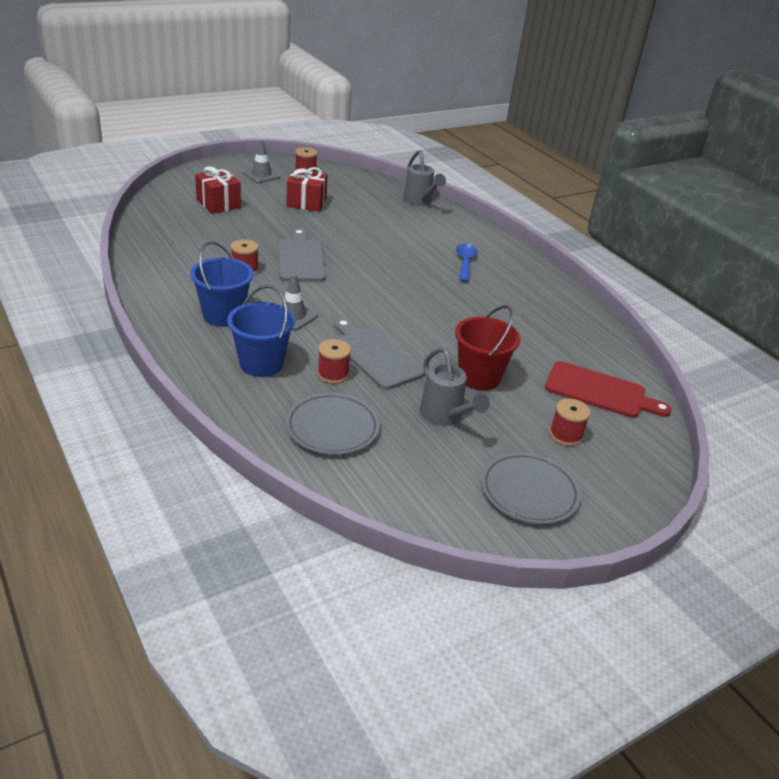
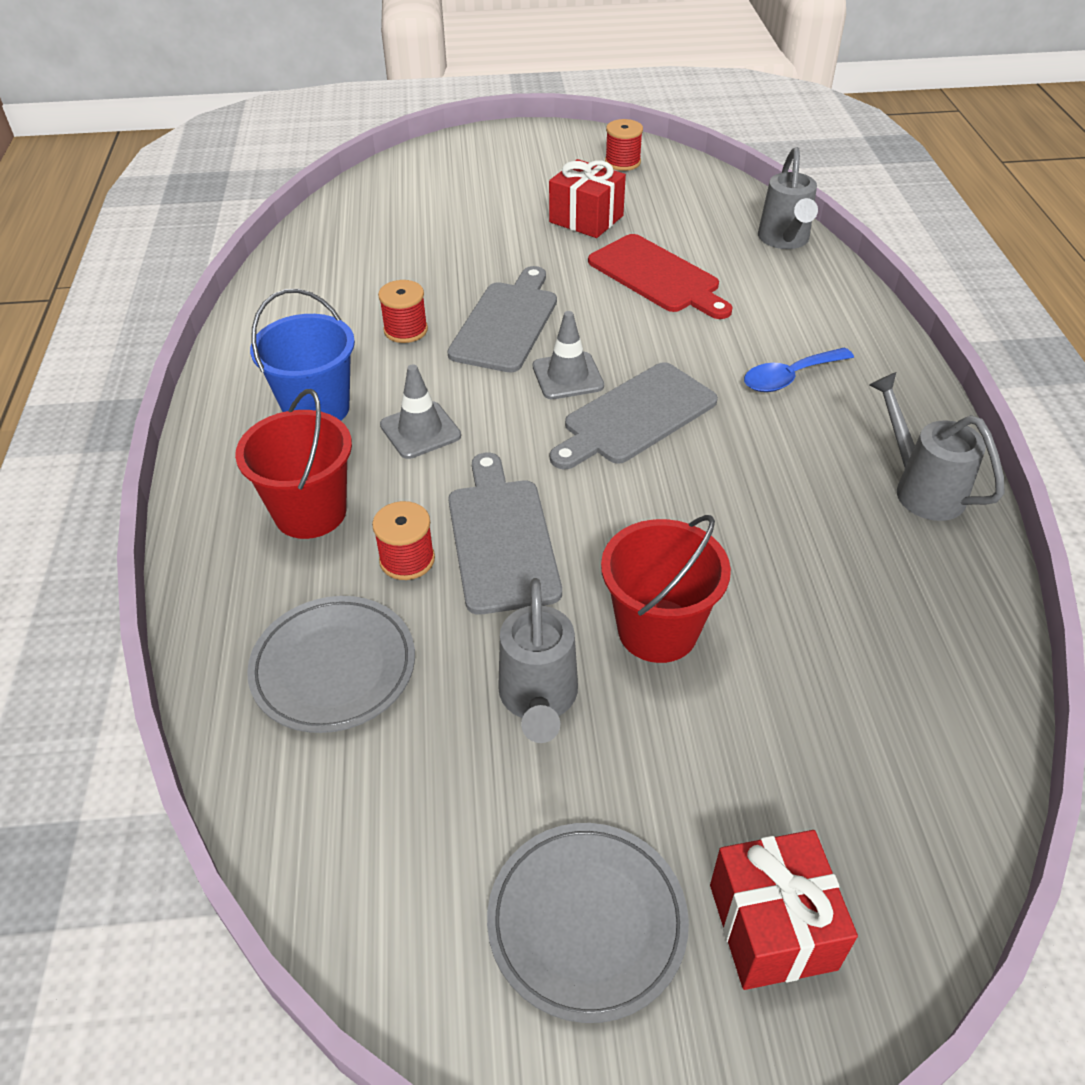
camera: 30 degrees right, 10 degrees up
(218, 204) = (448, 204): red gift -> red gift (772, 926)
(261, 175) = (549, 160): grey traffic cone -> grey traffic cone (567, 376)
(261, 364) = (310, 512): blue bucket -> red bucket
(402, 291) = (635, 416): none -> grey cutting board
(465, 262) = (789, 377): blue spoon -> blue spoon turned 150 degrees counterclockwise
(555, 298) = (921, 488): none -> grey watering can
(565, 435) = (745, 810): red spool -> none
(600, 391) = (884, 727): red cutting board -> red cutting board (657, 276)

